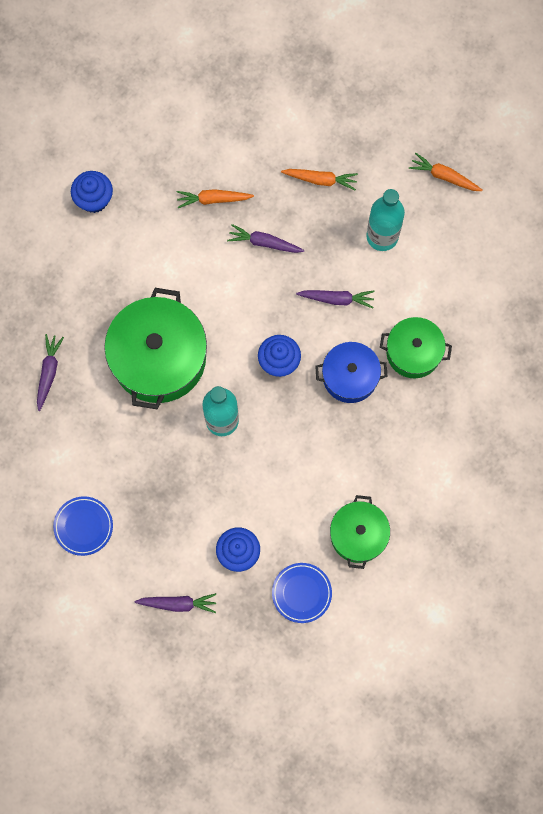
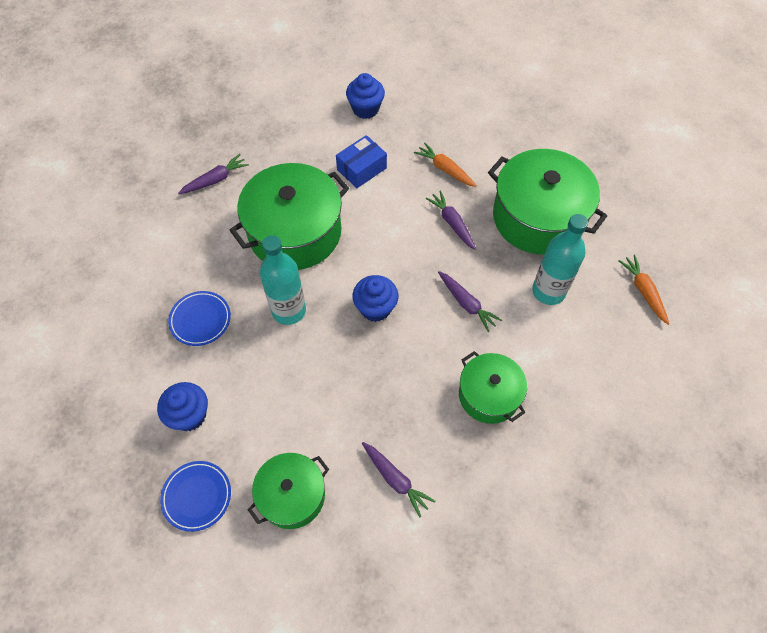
camera: 45 degrees right, 15 degrees down
(83, 526) = (114, 292): blue plate -> blue plate (200, 320)
(150, 258) = (361, 169): none -> blue box
(178, 603) = (104, 408): purple carrot -> purple carrot (395, 479)
(320, 180) = (538, 217): orange carrot -> green pot
(350, 376) = (418, 367): blue pot -> none

